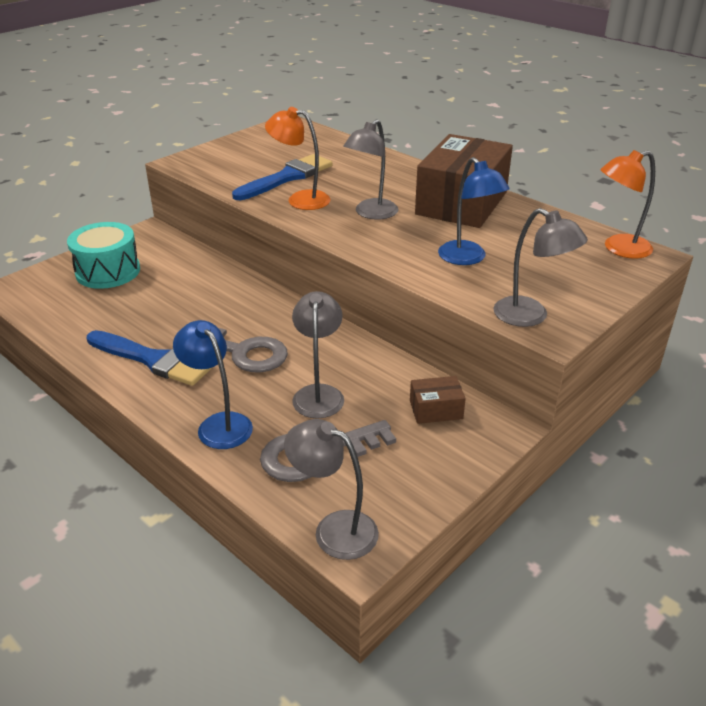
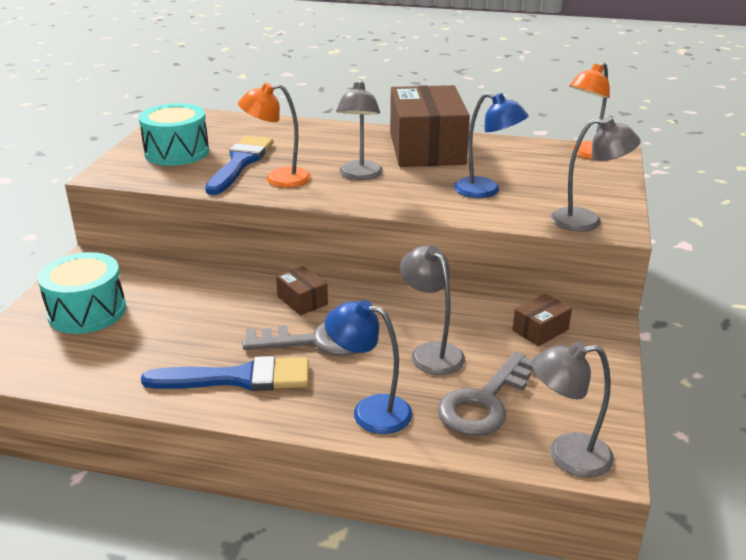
camera: 30 degrees left, 5 degrees down
(250, 156) = (177, 152): none -> turquoise drum
(264, 313) = (302, 300): none -> brown box

